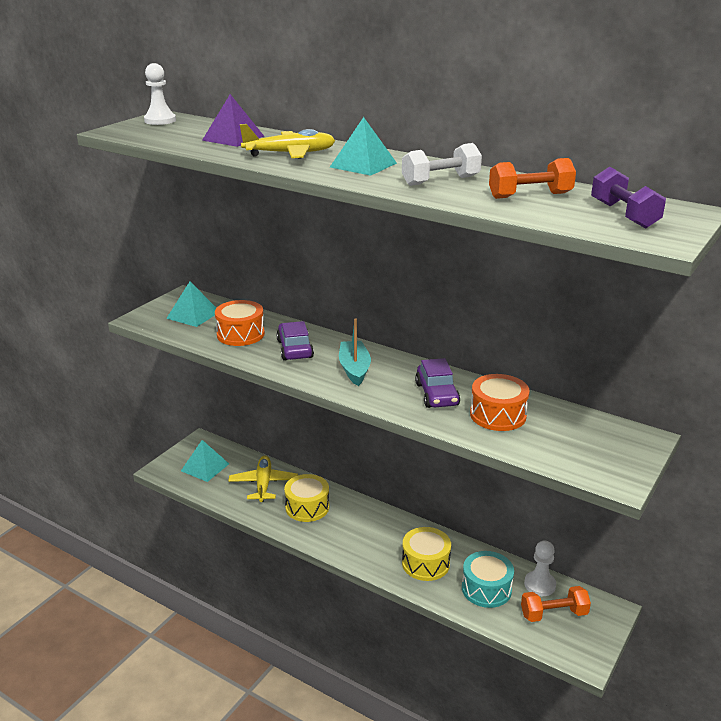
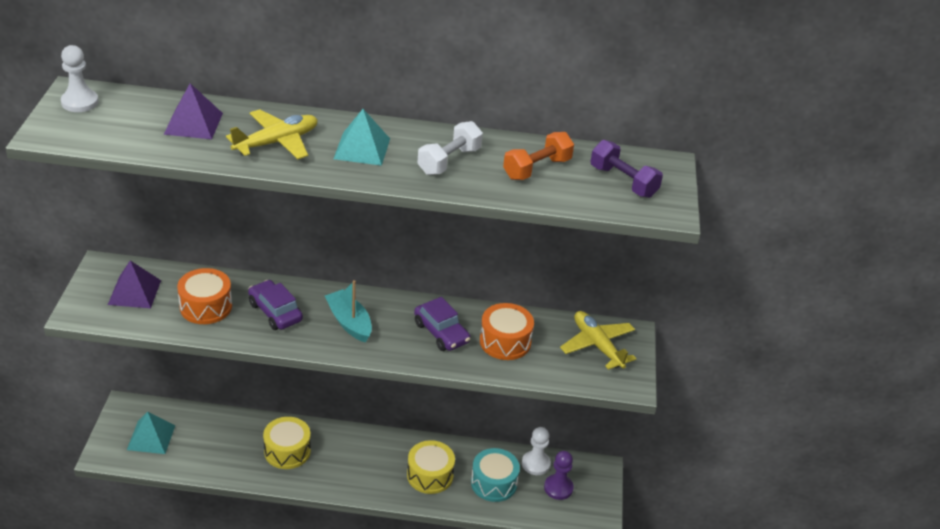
camera: 30 degrees left, 10 degrees up
(193, 315) = (134, 292): turquoise pyramid -> purple pyramid
(263, 484) = (227, 438): yellow plane -> yellow plane (597, 345)
(553, 614) = (558, 488): orange dumbbell -> purple pawn

